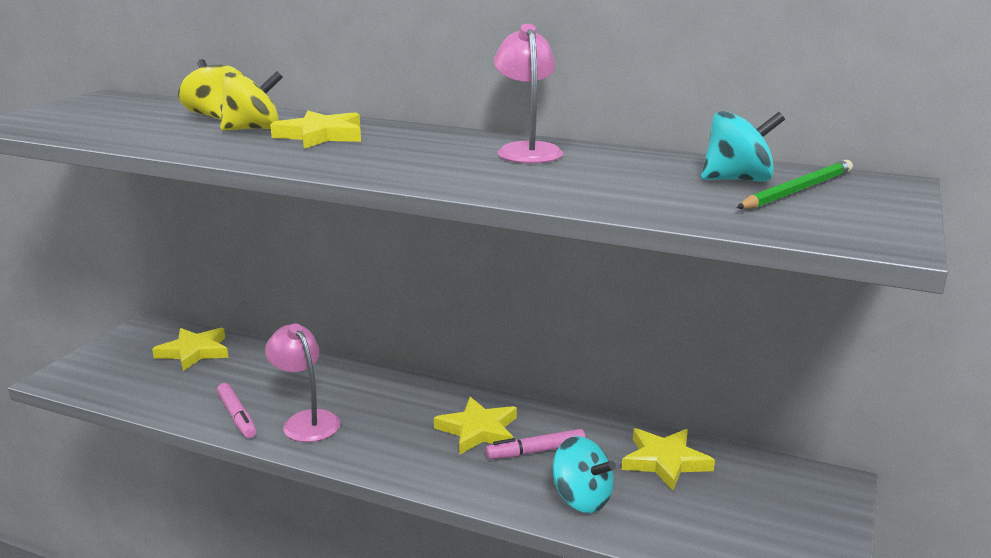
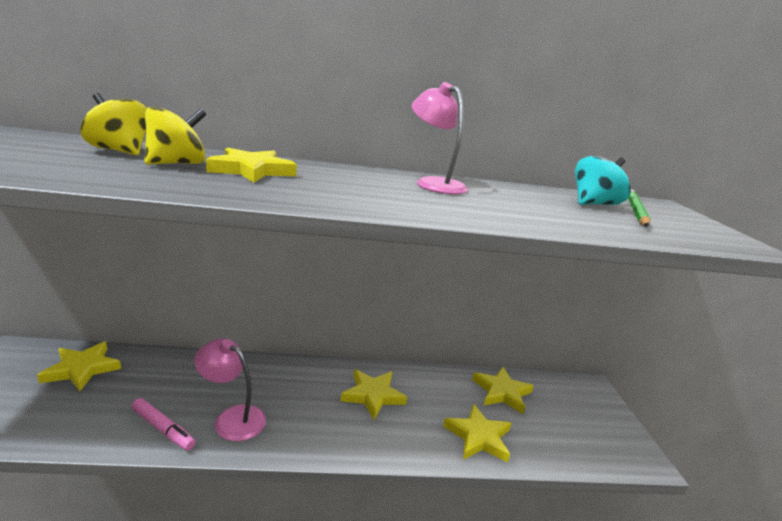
camera: 30 degrees left, 0 degrees up
(536, 451) = (423, 404): pink marker -> none
(581, 499) = (478, 436): turquoise spinning top -> yellow star

